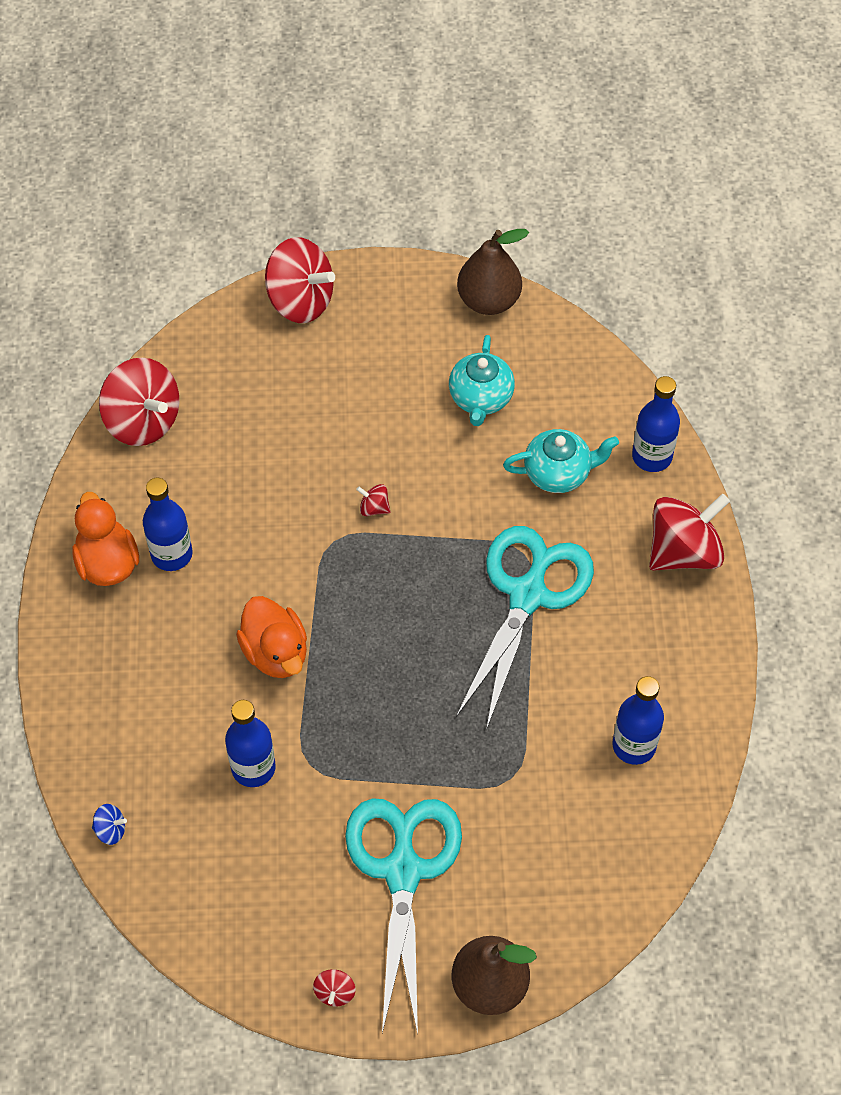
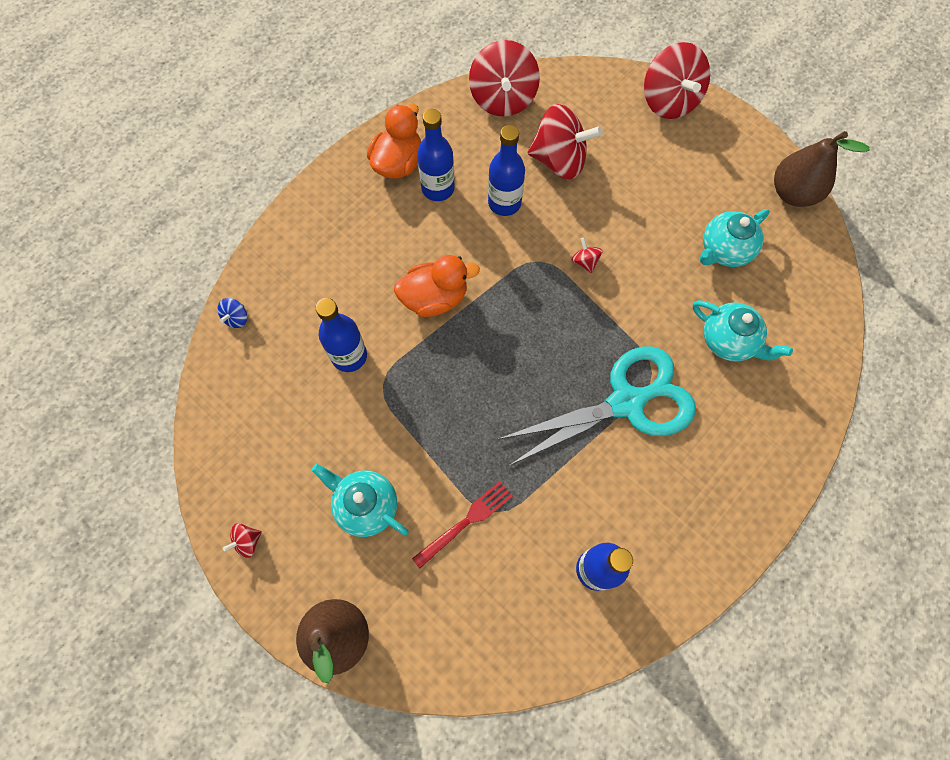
camera: 45 degrees right, 10 degrees up
(110, 830) = (236, 318): blue spinning top -> blue spinning top turned 60 degrees clockwise
(275, 652) = (435, 298): orange duck -> orange duck turned 120 degrees counterclockwise
(403, 871) = (365, 505): turquoise scissors -> turquoise teapot
(498, 805) = (466, 521): none -> red fork
(652, 456) = (807, 385): blue bottle -> blue bottle (504, 203)
(683, 551) = (765, 469): red spinning top -> red spinning top (559, 161)

